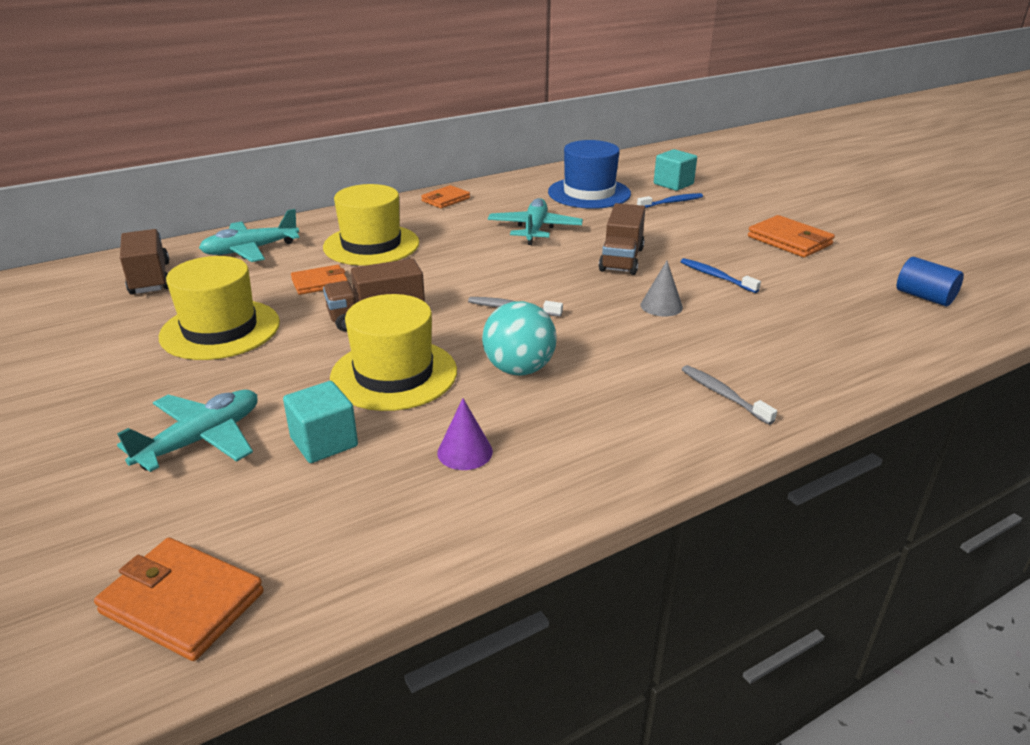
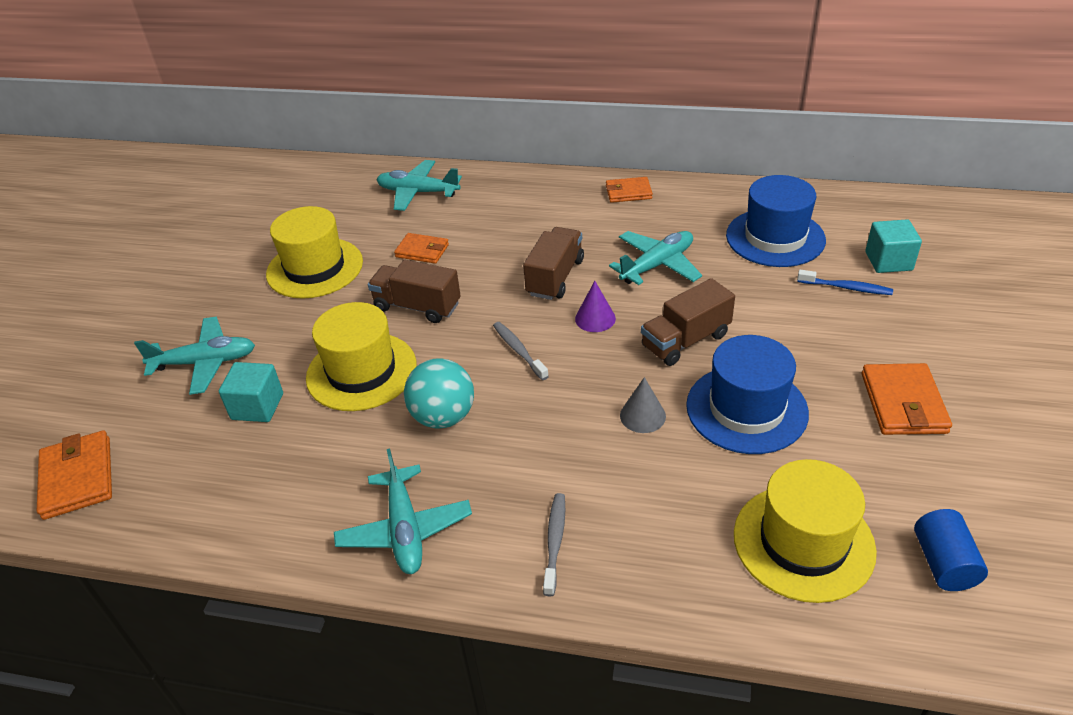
camera: 45 degrees right, 10 degrees up
(150, 278) = (330, 195): brown truck -> brown truck (555, 277)
(371, 245) = (504, 224): yellow hat -> yellow hat (803, 542)
(465, 452) = (318, 470): purple cone -> purple cone (595, 318)
(607, 447) = (405, 529): none -> turquoise plane
(716, 276) = (746, 409): blue toothbrush -> blue hat

